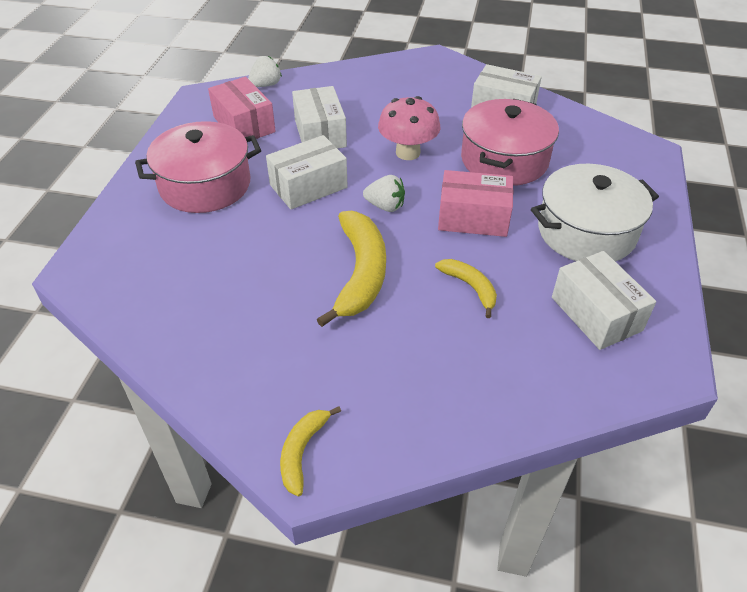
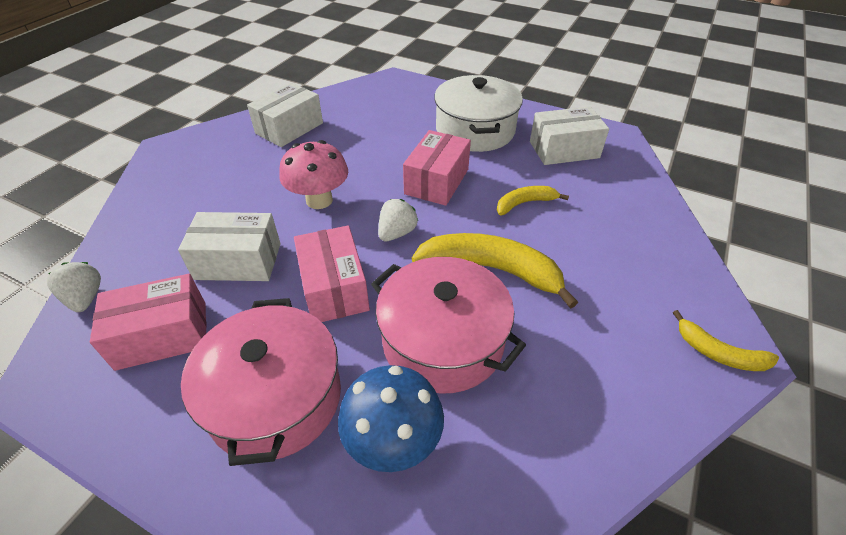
camera: 75 degrees left, 0 degrees up
(180, 245) = (393, 441): none -> blue mushroom
(308, 186) = (334, 288): white box -> pink box
(504, 160) = (365, 146): pink pot -> pink pot (443, 341)

